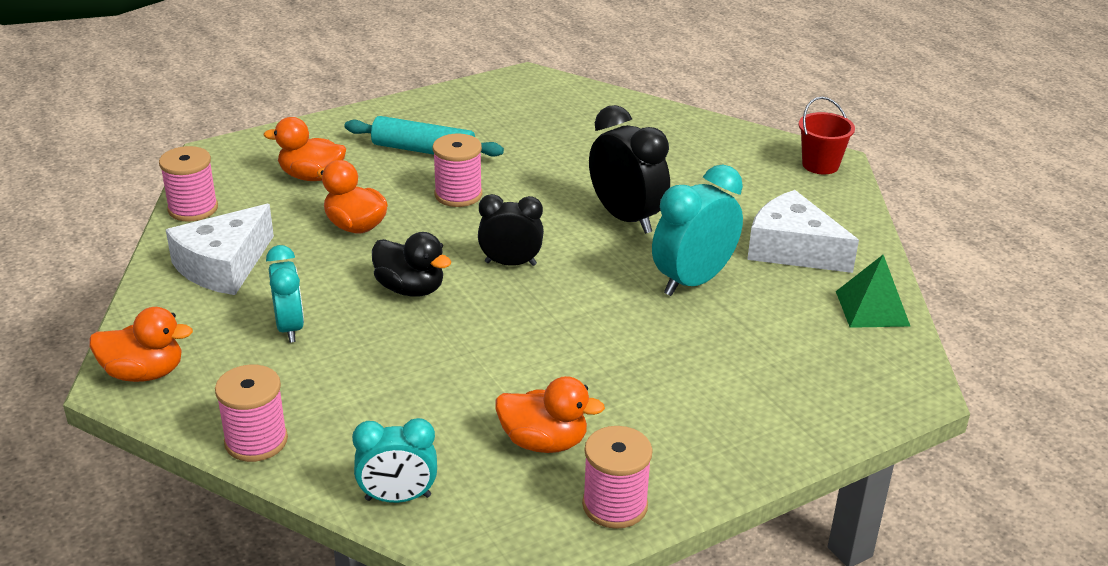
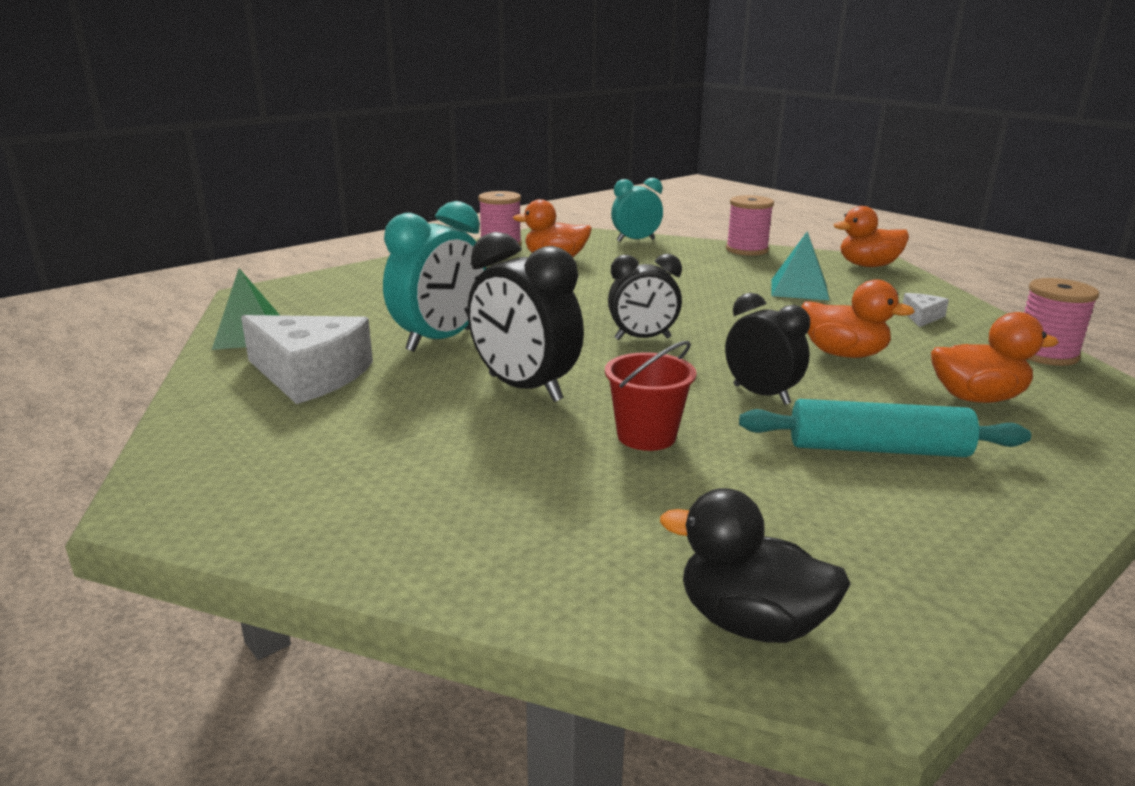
camera: 170 degrees right, 10 degrees down
(223, 266) = (922, 317): white cheese -> white cheese, size x0.45
(290, 328) = (799, 289): turquoise clock -> turquoise pyramid
(410, 289) = (725, 315): black duck -> black duck (751, 623)
(458, 195) = (761, 395): pink spool -> black clock
(820, 165) = (187, 495): red bucket -> red bucket (646, 436)

